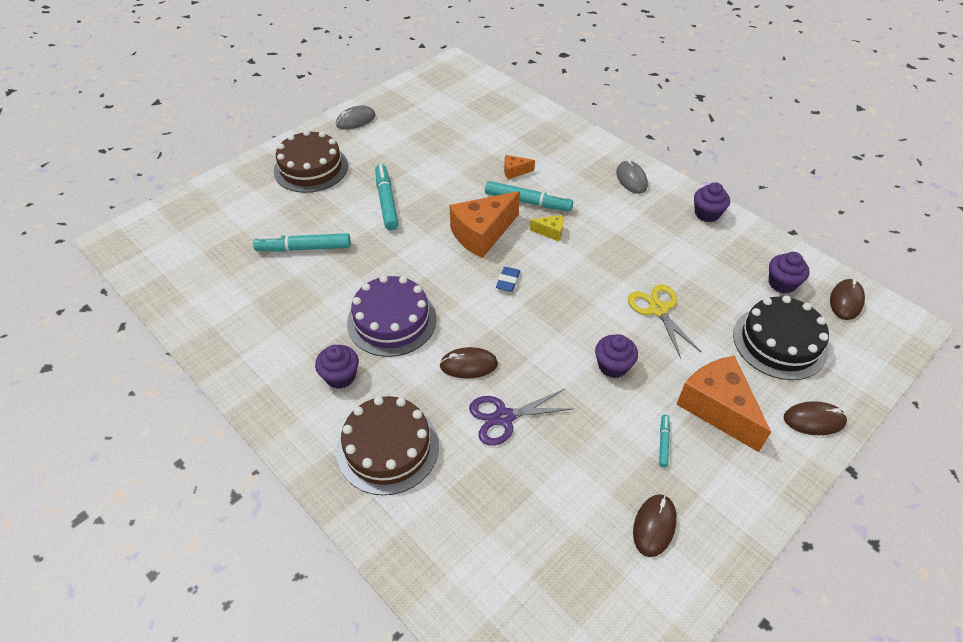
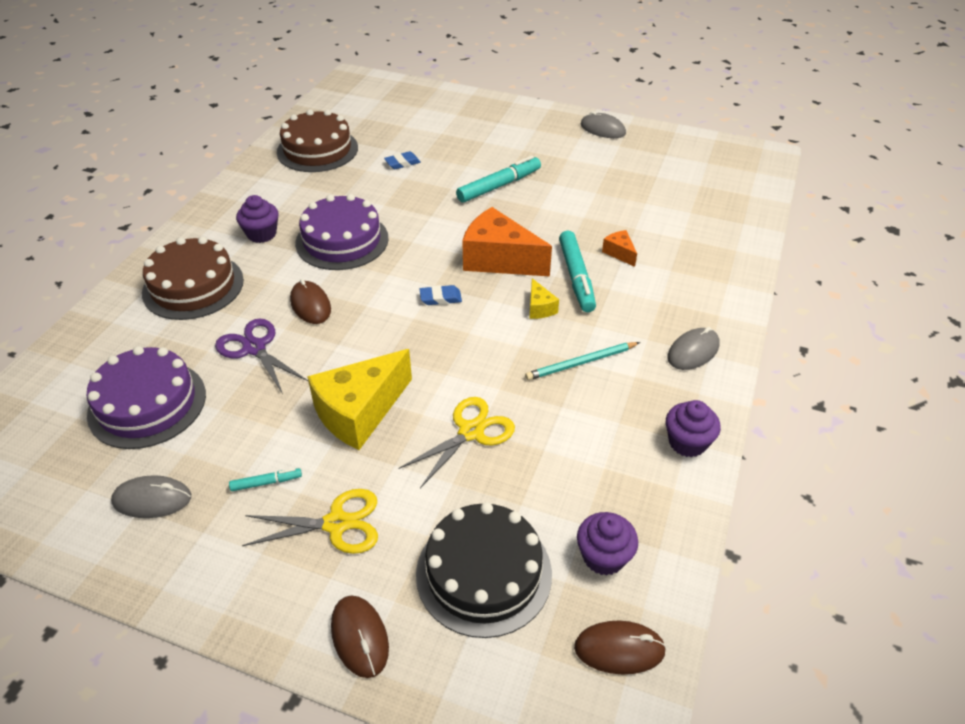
camera: 65 degrees right, 5 degrees down
(304, 248) = (402, 163): turquoise marker -> blue eraser
(311, 168) = (510, 130): brown cake -> brown cake (317, 150)
(538, 513) = (147, 404): none -> purple cake
(613, 366) = (360, 412): purple cupcake -> yellow cheese
(617, 232) = (581, 363): none -> turquoise pencil
(654, 526) = (152, 499): brown mouse -> grey mouse
(717, 408) = (337, 524): orange cheese -> yellow scissors

